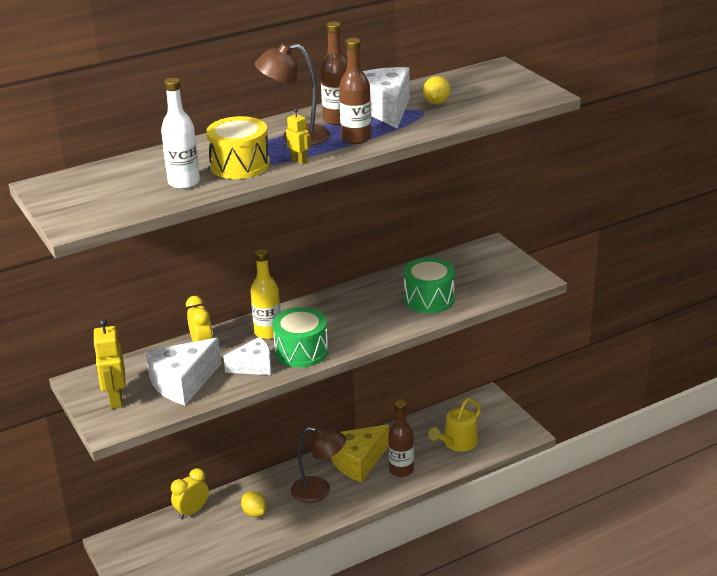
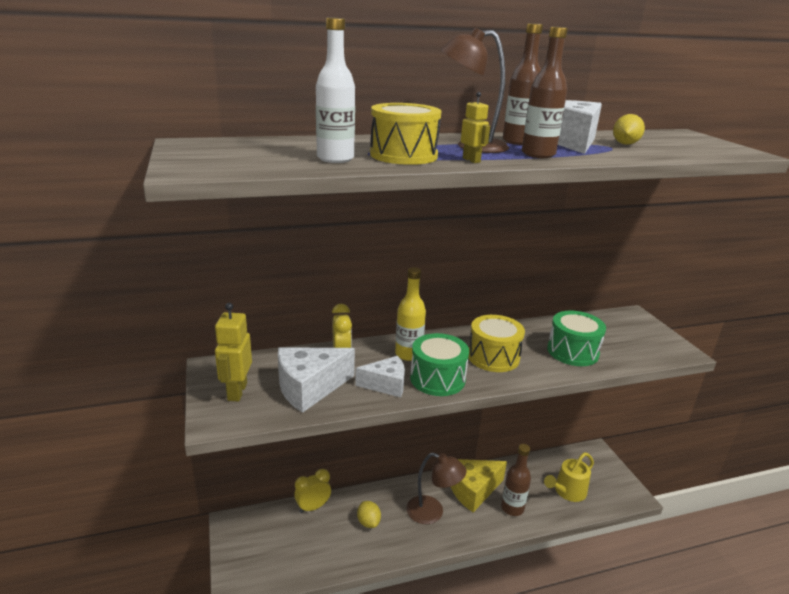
camera: 10 degrees right, 5 degrees down
(352, 319) = (493, 357): none -> yellow drum

